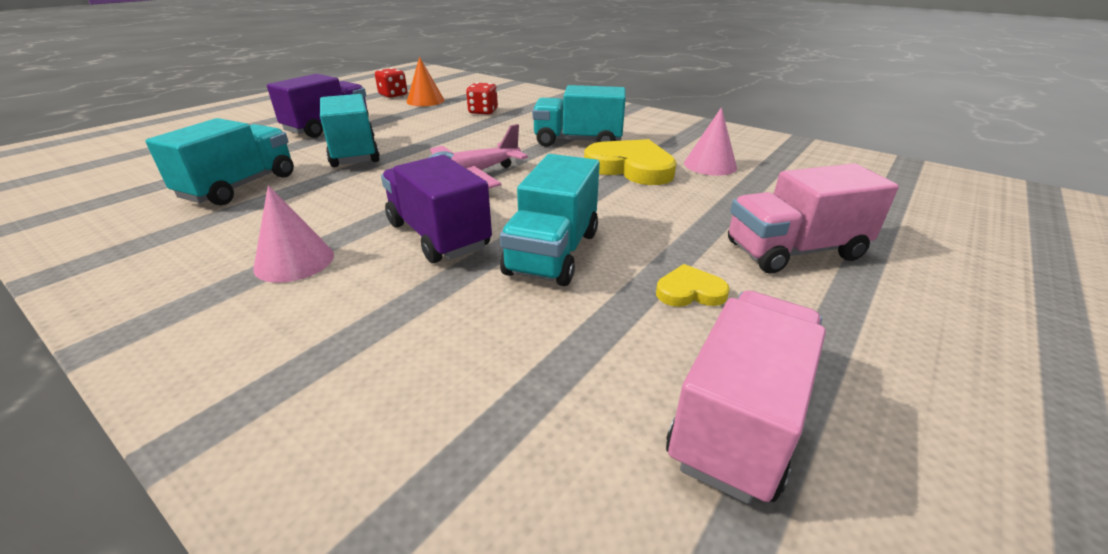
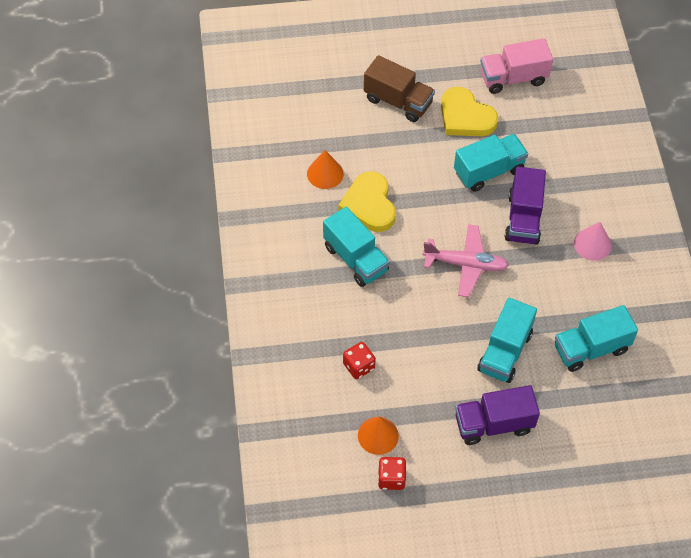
camera: 135 degrees left, 25 degrees up
(690, 291) = (465, 117): yellow heart -> yellow heart, size x2.04
(710, 165) = (325, 173): pink cone -> orange cone
(794, 251) = (398, 101): pink truck -> brown truck

